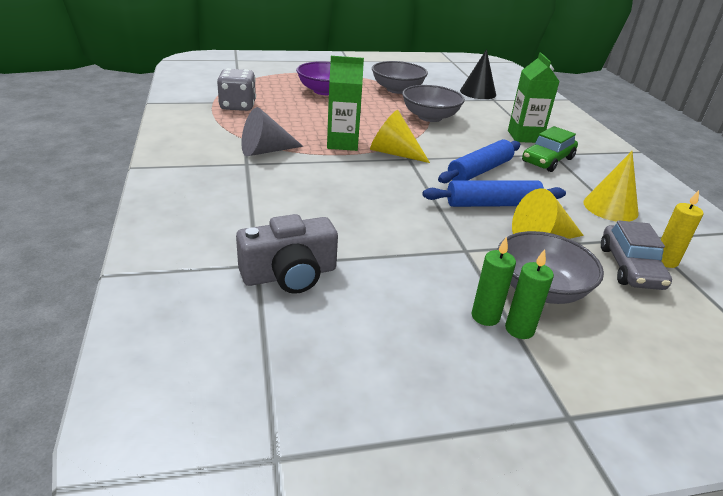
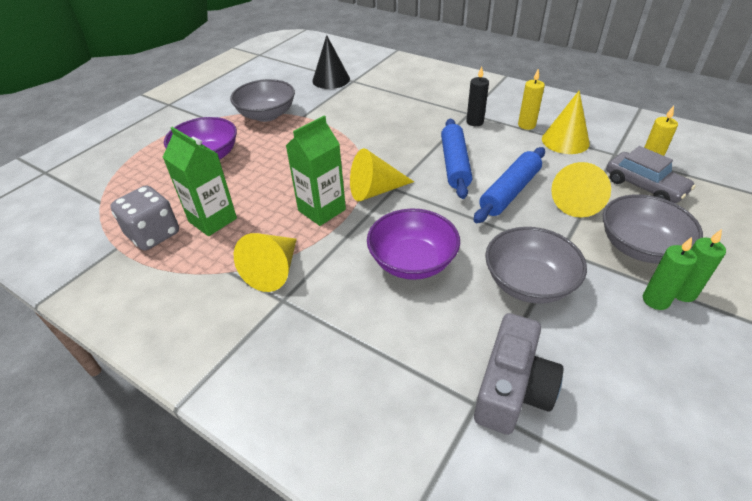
camera: 40 degrees left, 10 degrees up
(265, 151) = (274, 270): grey cone -> yellow cone
(348, 193) = (412, 262): none -> purple bowl
(430, 117) = (339, 130): grey bowl -> grey bowl (528, 283)
(524, 136) = (428, 107): green carton -> green carton (212, 220)
(547, 160) = (475, 122): green car -> black candle
(592, 183) = (526, 125): none -> yellow candle

